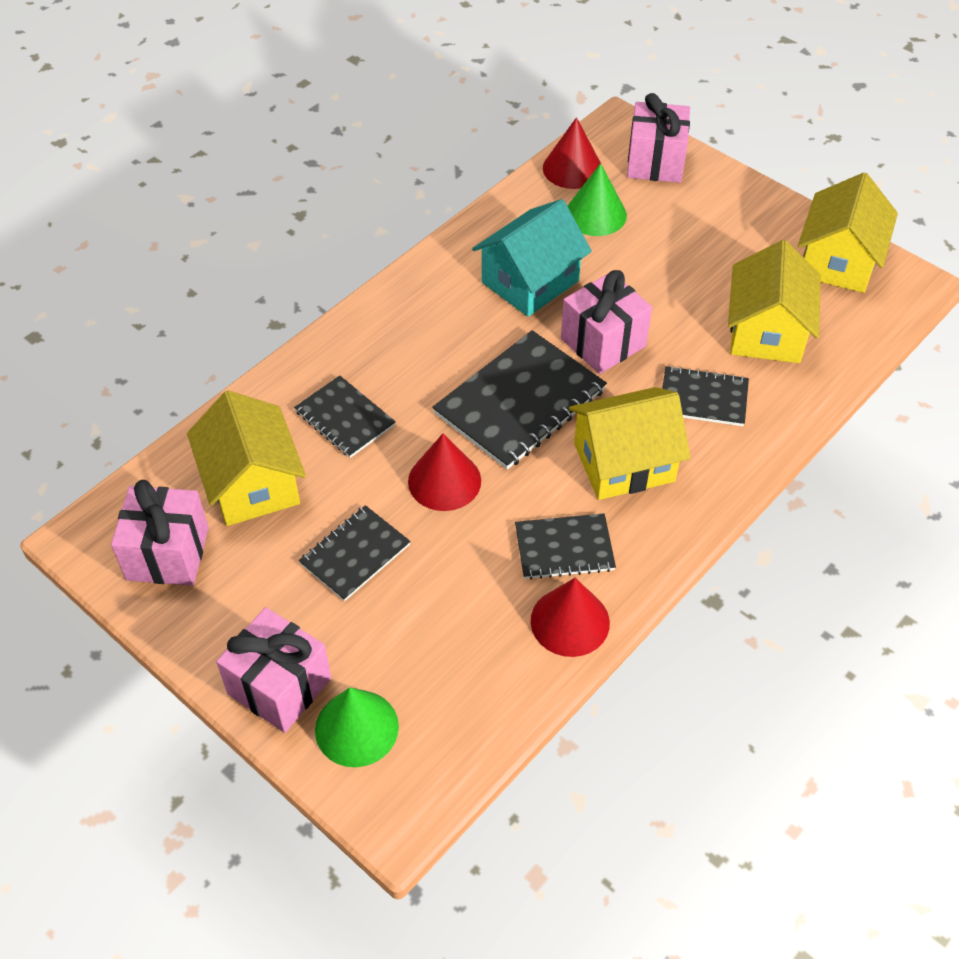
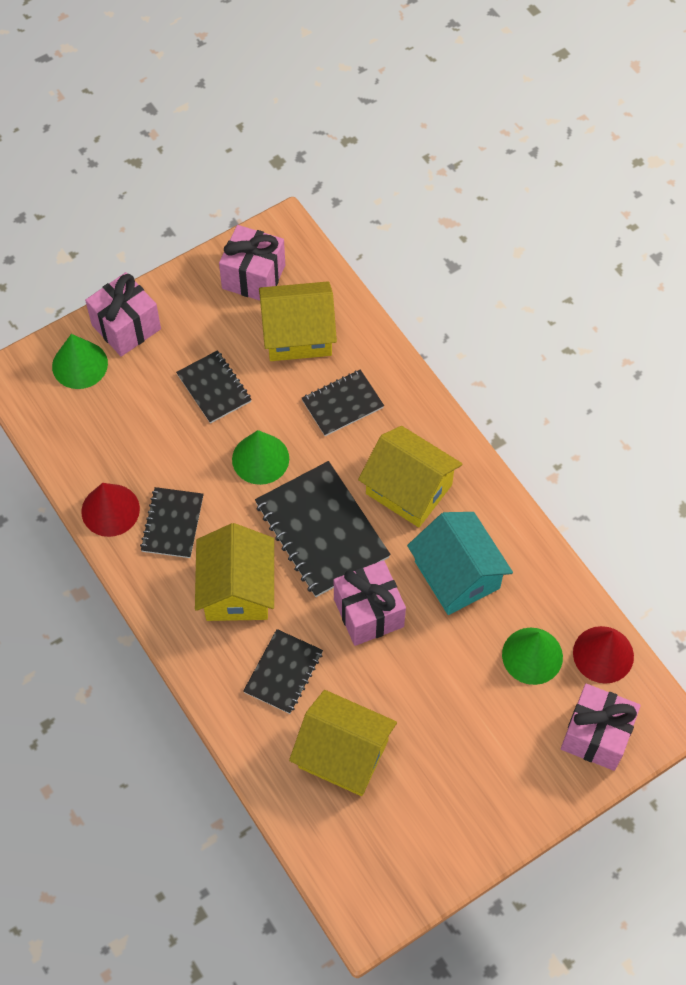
camera: 105 degrees right, 10 degrees up
(444, 481) = (260, 459): red cone -> green cone
(838, 261) = (414, 857): yellow house -> yellow house (409, 489)

